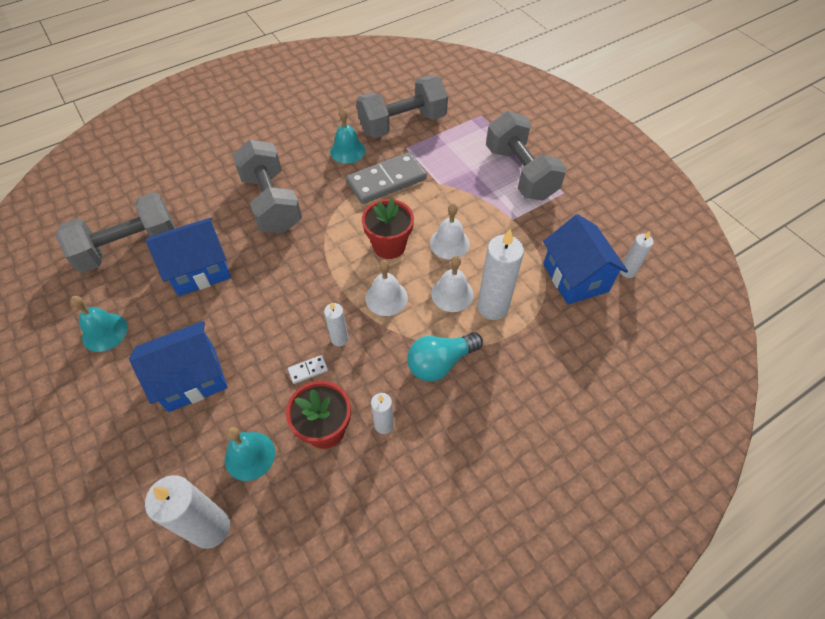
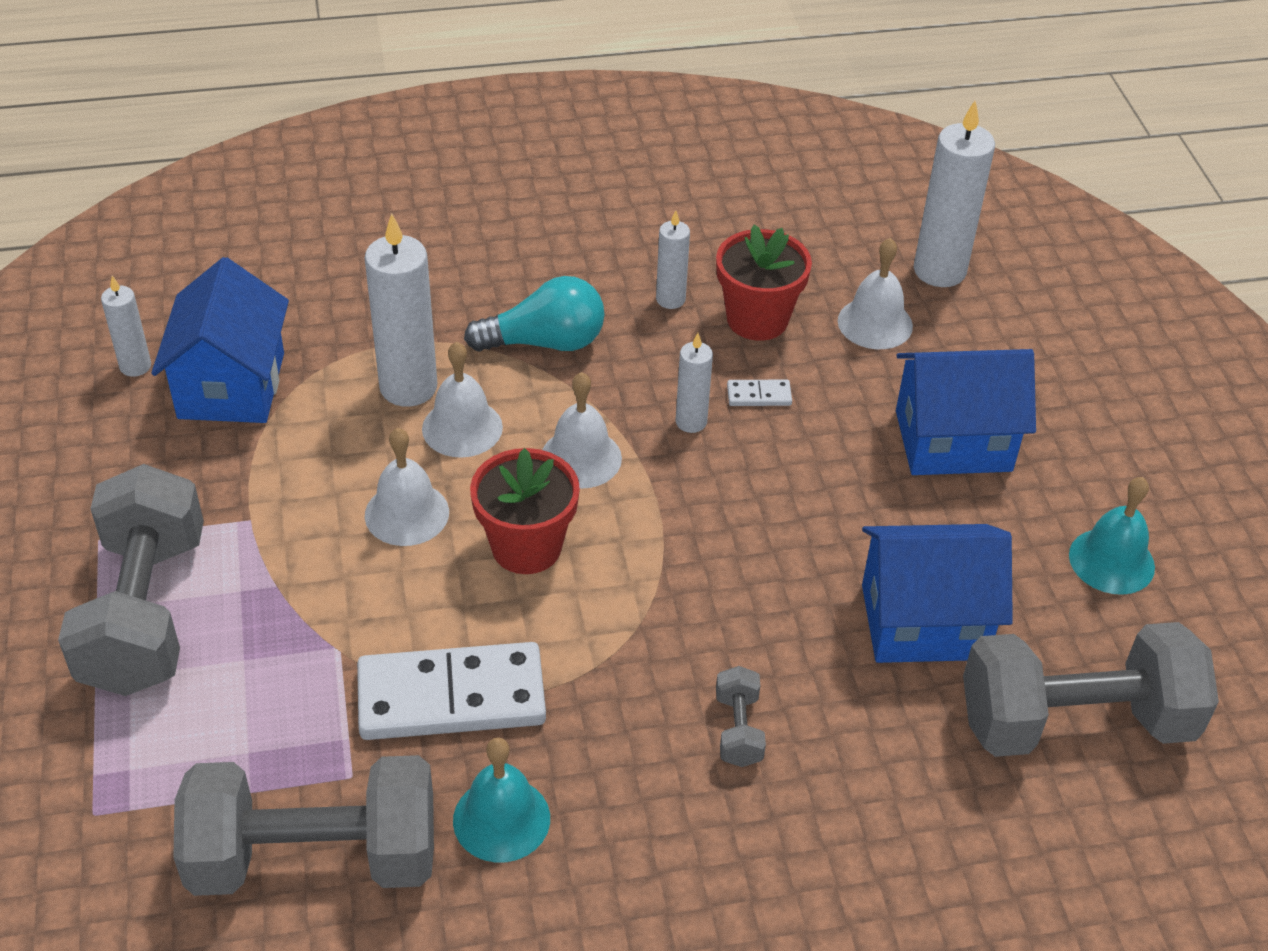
camera: 160 degrees left, 10 degrees down
(250, 455) = (875, 323): turquoise bell -> white bell
(271, 203) = (738, 729): grey dumbbell -> grey dumbbell, size x0.41
(386, 181) = (451, 696): grey domino -> white domino

